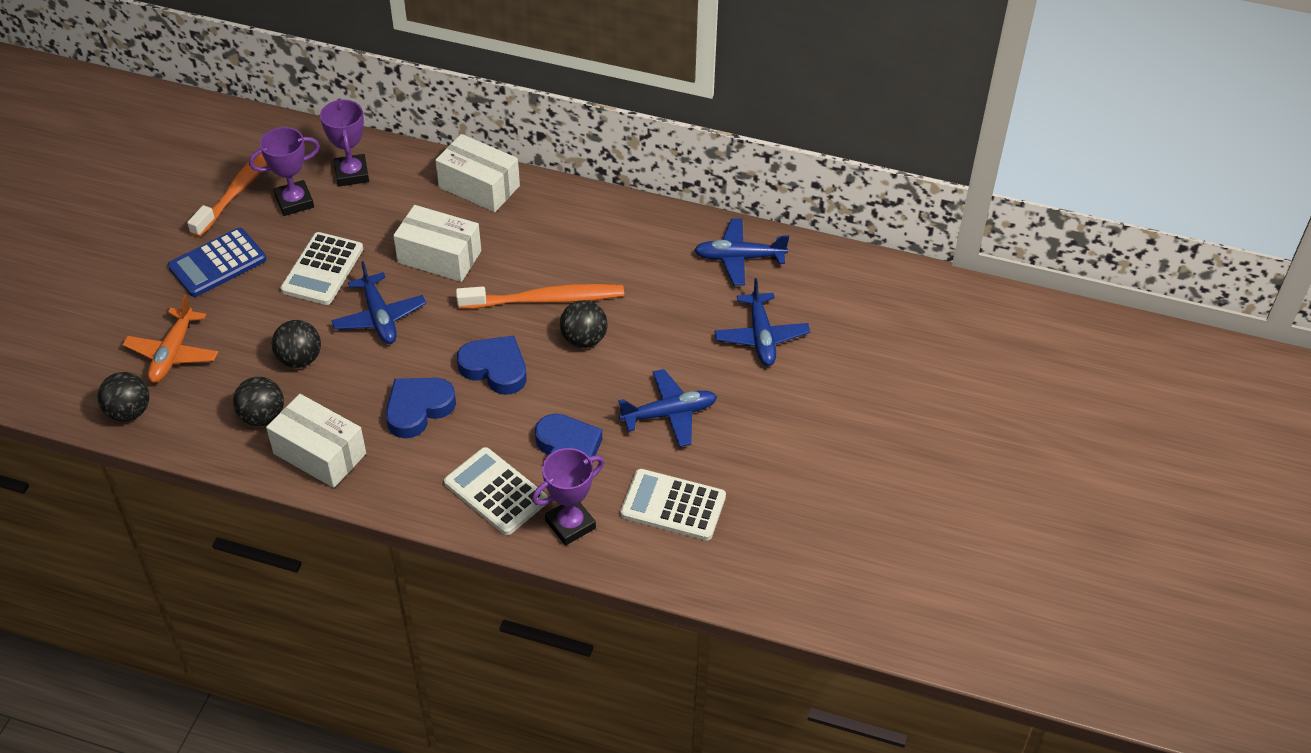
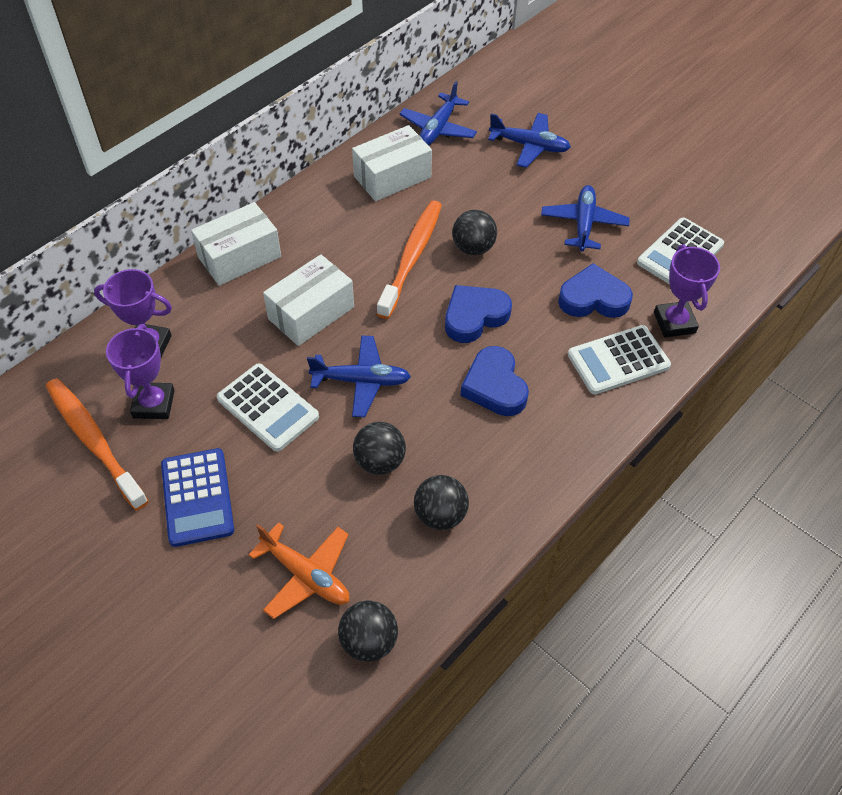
camera: 65 degrees left, 5 degrees up
(320, 453) = (512, 479): white box -> white box (392, 177)

